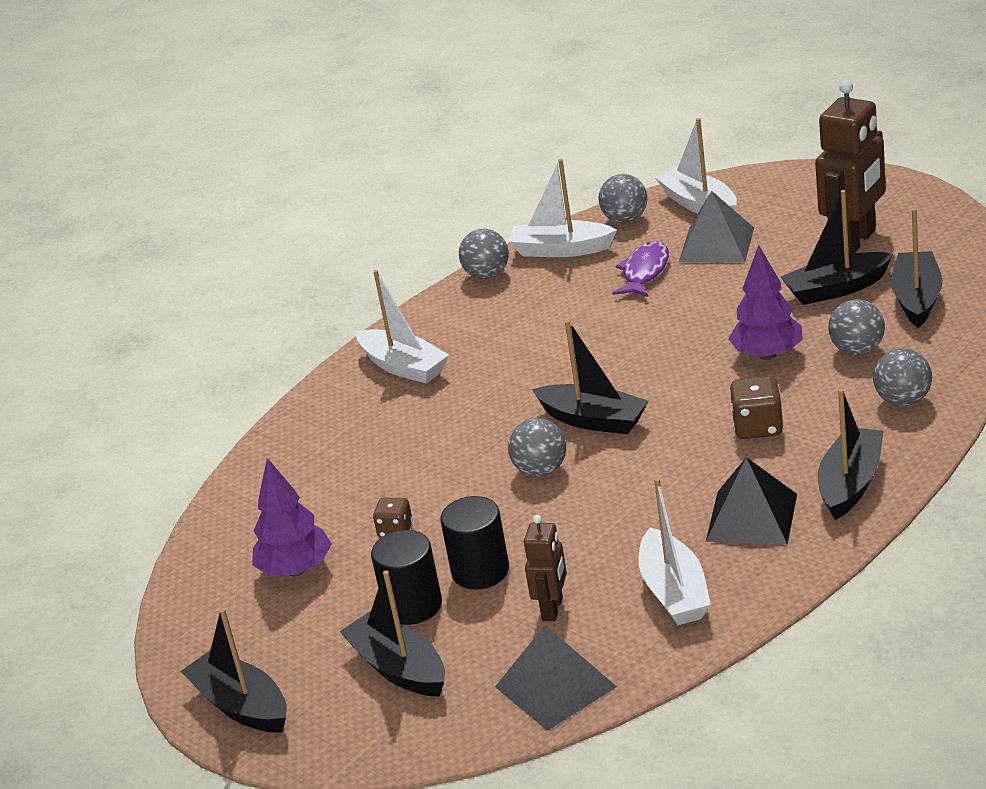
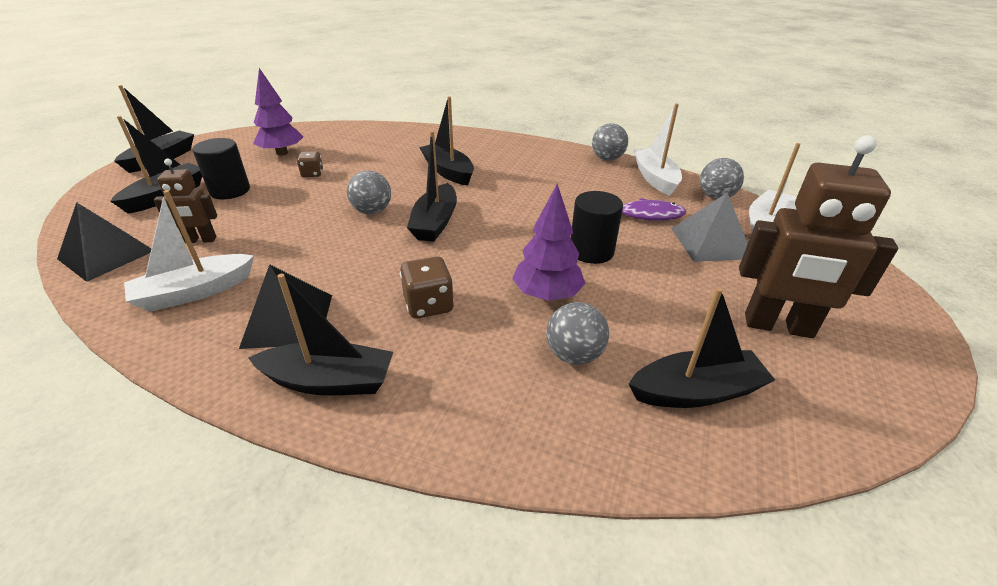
camera: 65 degrees right, 5 degrees up
(403, 367) = (490, 150): white boat -> none
(480, 571) = (258, 207): black cylinder -> black cylinder (591, 251)
(555, 686) = (106, 254): grey pyramid -> black pyramid
(836, 289) = (680, 324): black boat -> black boat (448, 172)
(903, 400) = (485, 405): grey ball -> none

